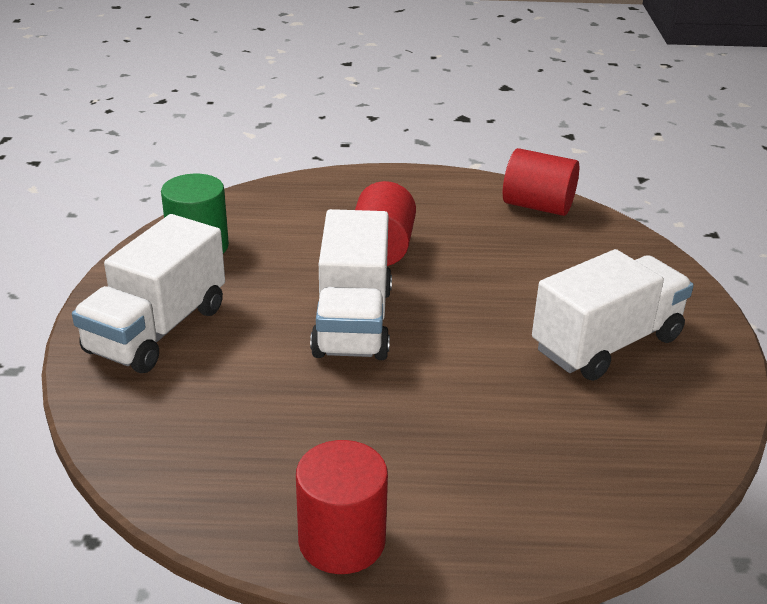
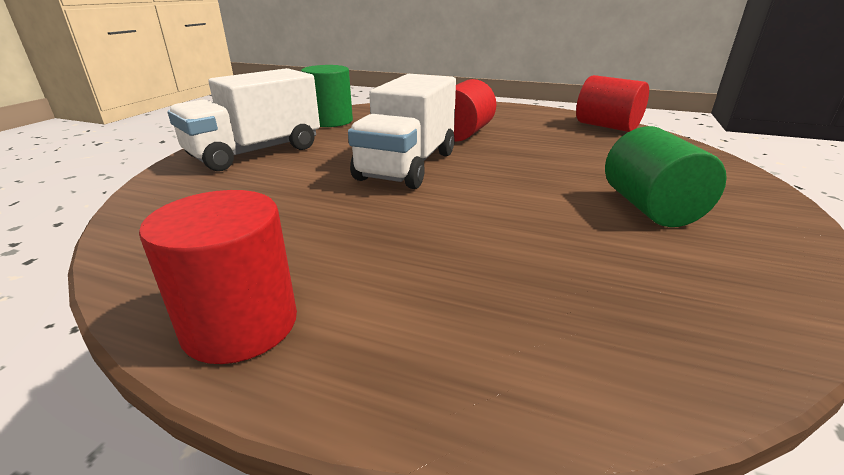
camera: 20 degrees right, 5 degrees down
(606, 343) = (650, 208): white truck -> green cylinder

